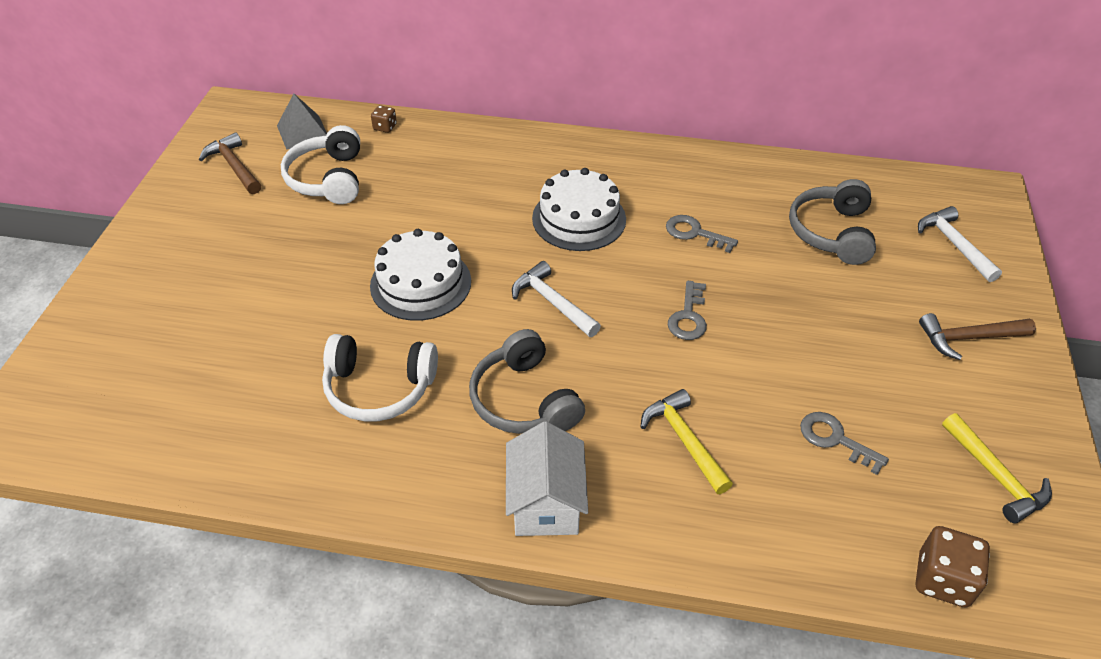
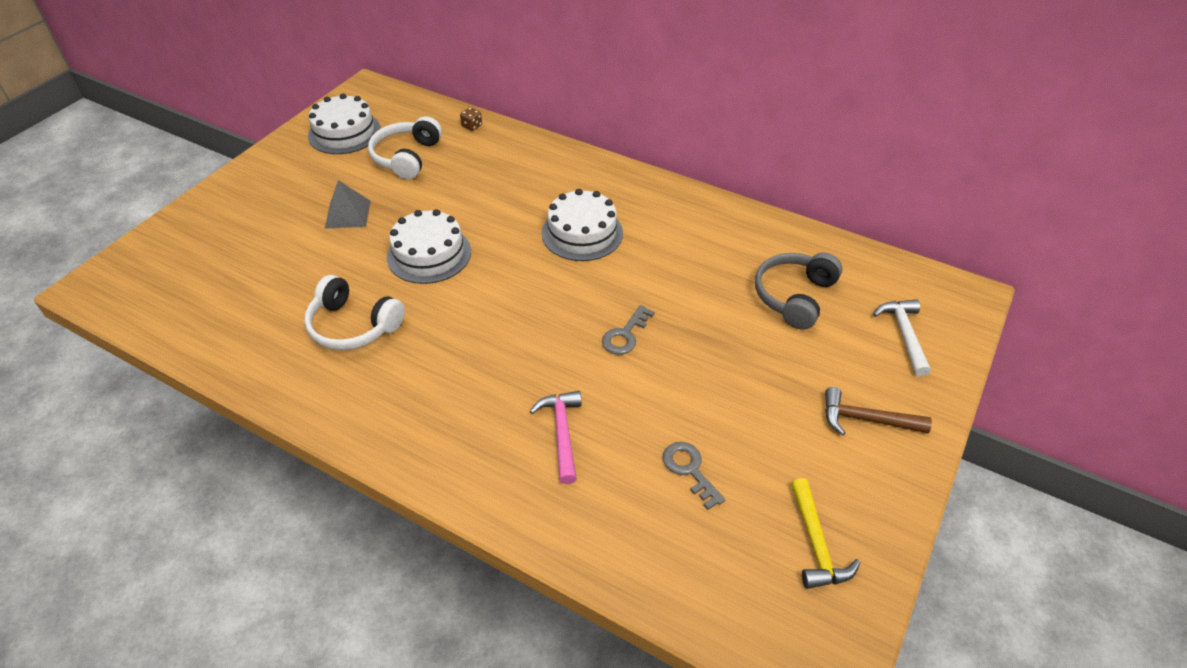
camera: 20 degrees right, 0 degrees up
(234, 166) = (344, 133): brown hammer -> white cake
(302, 132) = (408, 117): grey pyramid -> grey pyramid (347, 214)
(524, 400) = (454, 365): grey headphones -> none
(546, 502) = (425, 448): white house -> none
(552, 302) = (521, 295): white hammer -> none
(684, 440) = (561, 433): yellow hammer -> pink hammer
(694, 233) = (672, 268): grey key -> none
(942, 580) = (712, 614): brown dice -> none

